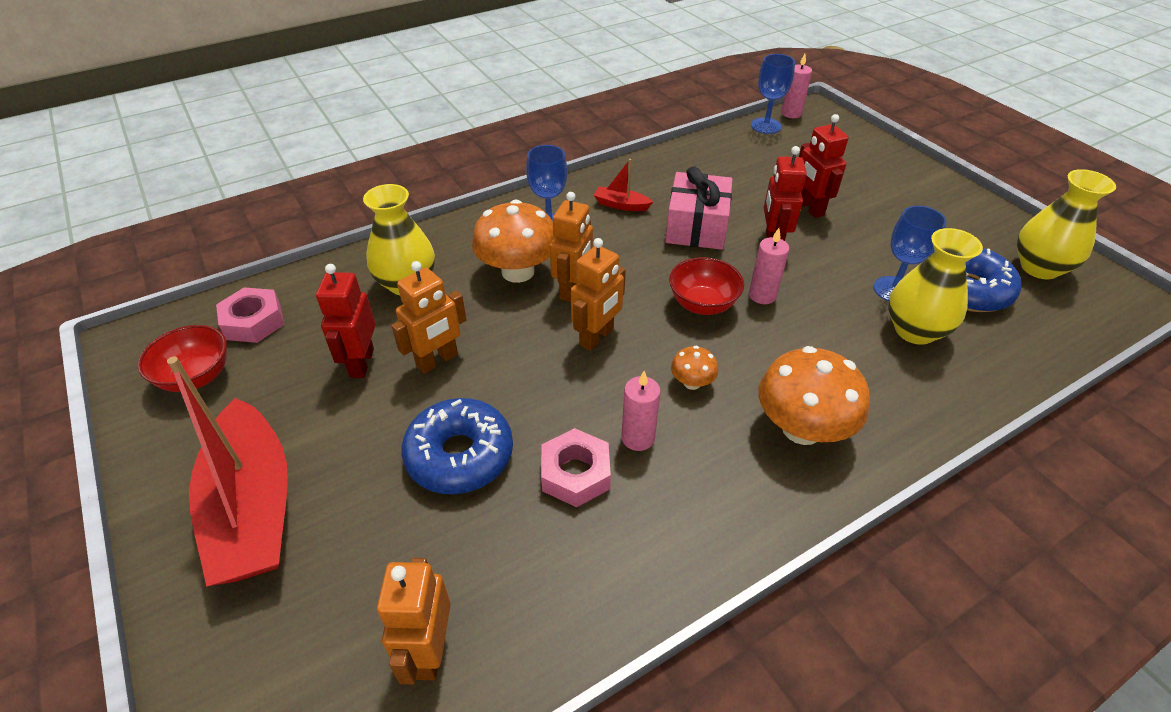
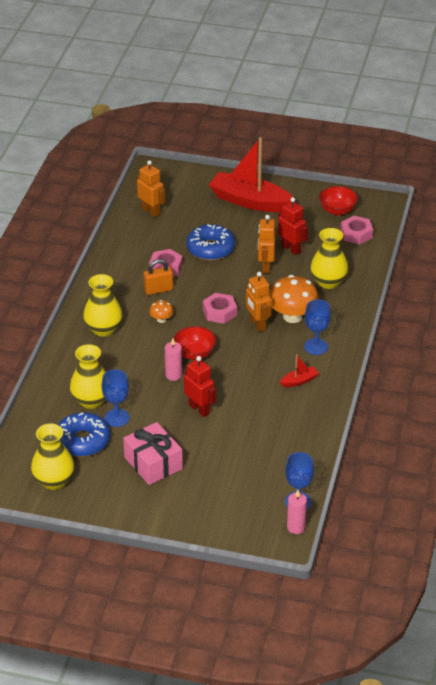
camera: 135 degrees right, 5 degrees down
(597, 337) = (219, 312): orange robot -> pink nut
(638, 438) = (158, 290): pink candle -> orange padlock
(696, 227) = (246, 393): pink gift -> pink gift (153, 463)
(802, 428) = (103, 329): orange mushroom -> yellow vase
(809, 208) = (203, 445): red robot -> none

